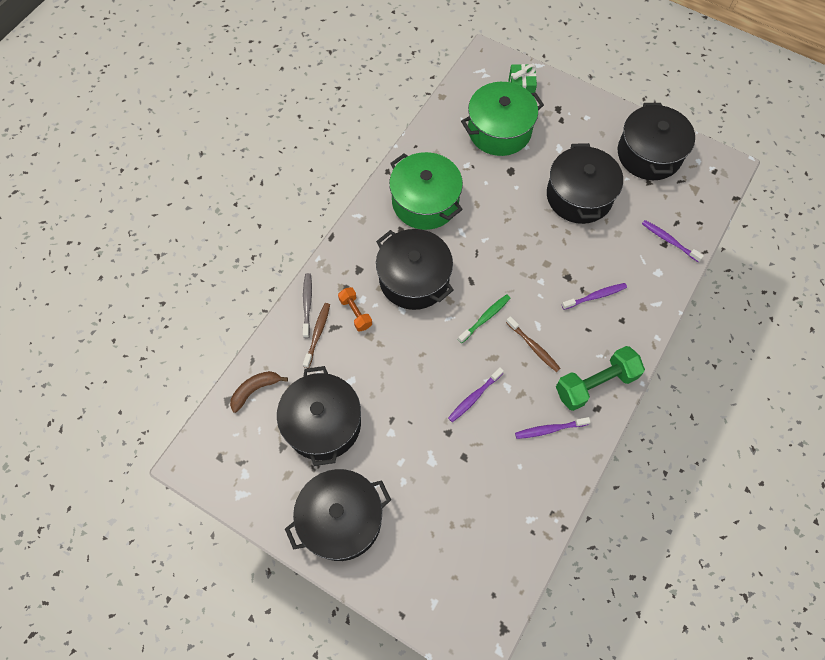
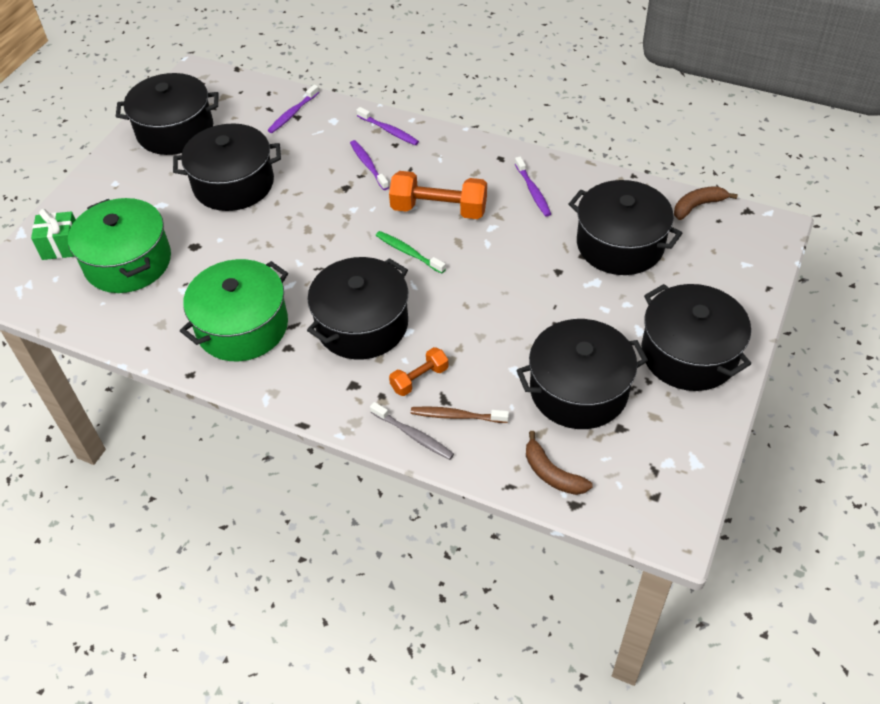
camera: 95 degrees left, 15 degrees down
(307, 304) = (413, 435): grey toothbrush -> grey toothbrush turned 135 degrees counterclockwise
(473, 492) = (620, 244): none -> black pot
(474, 397) = (510, 253): purple toothbrush -> purple toothbrush (389, 131)
(515, 580) = (698, 206): none -> brown banana
(533, 347) = (439, 209): brown toothbrush -> orange dumbbell
(595, 384) = (473, 160): green dumbbell -> none

